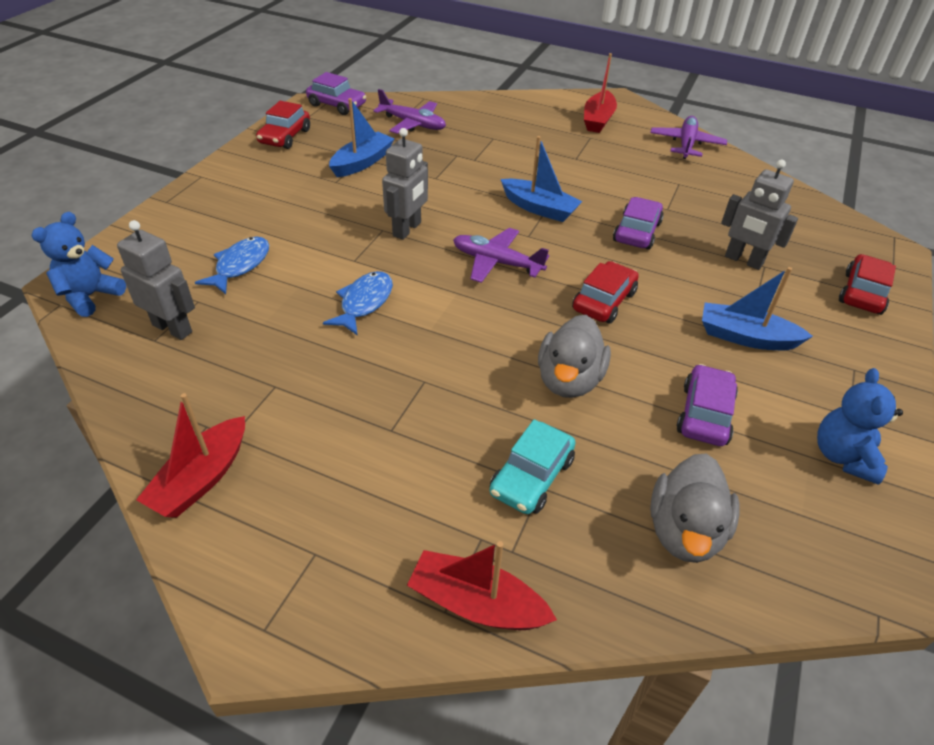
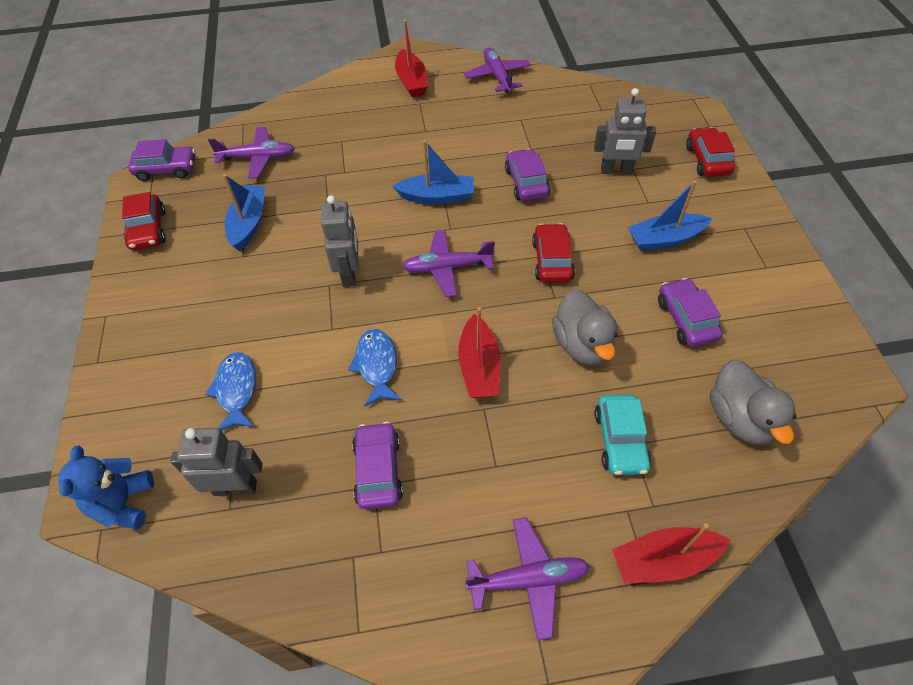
camera: 30 degrees left, 10 degrees up
(201, 478) = (393, 603): red boat -> red boat (479, 367)
(288, 377) = (378, 470): none -> purple car
(331, 534) = (528, 579): none -> purple plane
(843, 456) = (784, 302): blue teddy bear -> none

